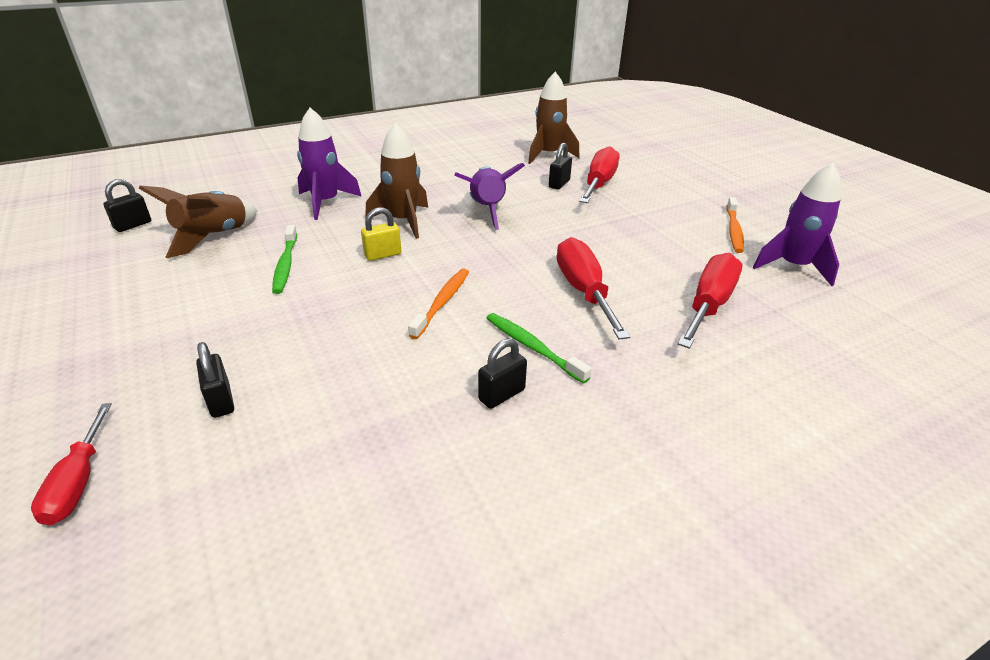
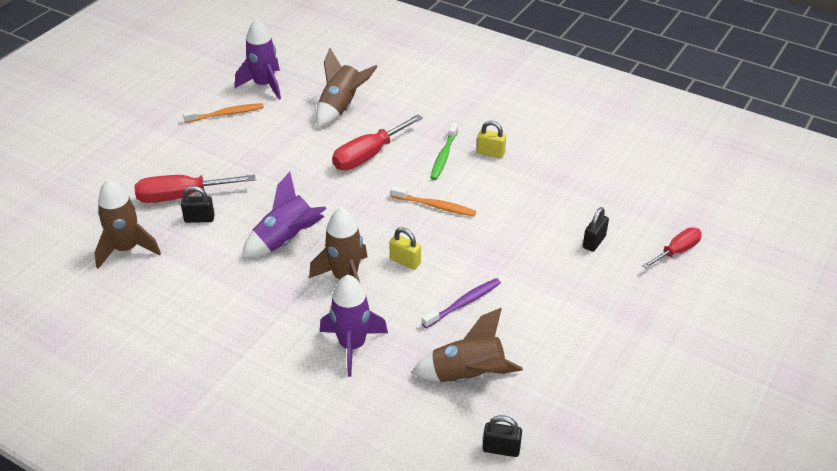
camera: 120 degrees left, 5 degrees up
(285, 265) = (463, 303): green toothbrush -> purple toothbrush
(442, 302) = (435, 206): orange toothbrush -> orange toothbrush turned 150 degrees counterclockwise
(501, 394) = (490, 153): black padlock -> yellow padlock
(709, 305) = (341, 108): red screwdriver -> brown rocket

